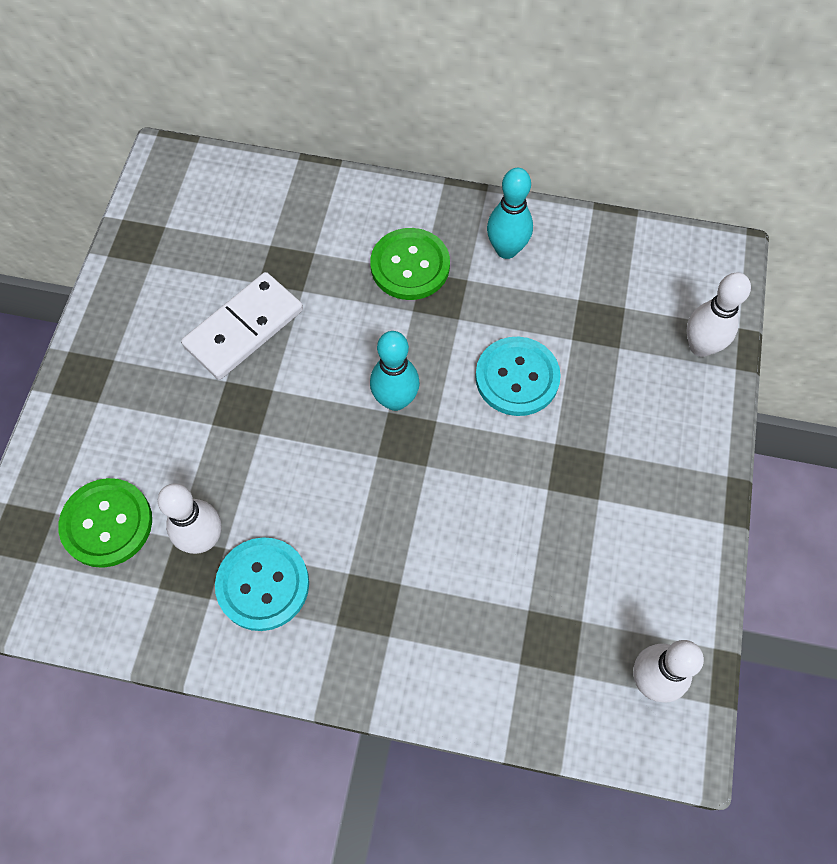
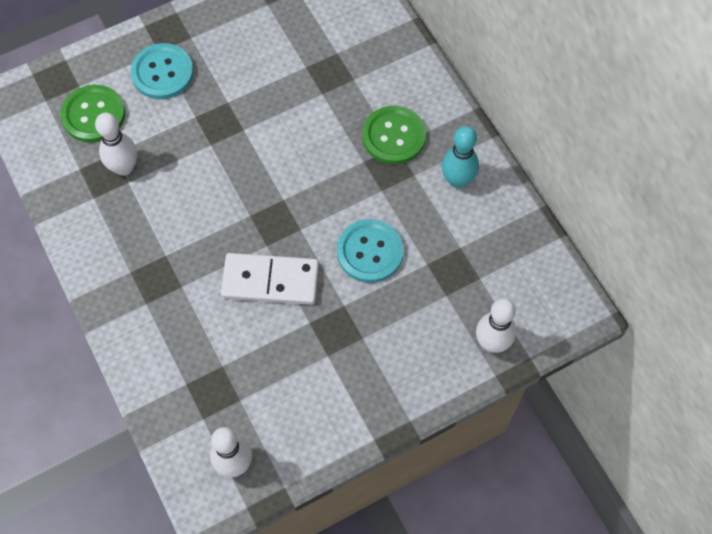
camera: 50 degrees right, 0 degrees up
(244, 328) = (269, 84): white domino -> white domino (270, 281)
(263, 584) = (122, 217): turquoise button -> turquoise button (162, 73)
(395, 400) = (294, 197): turquoise bowling pin -> none

